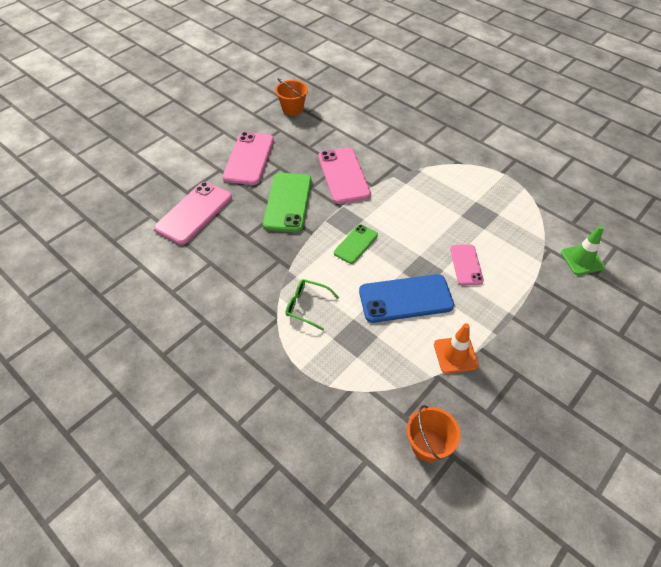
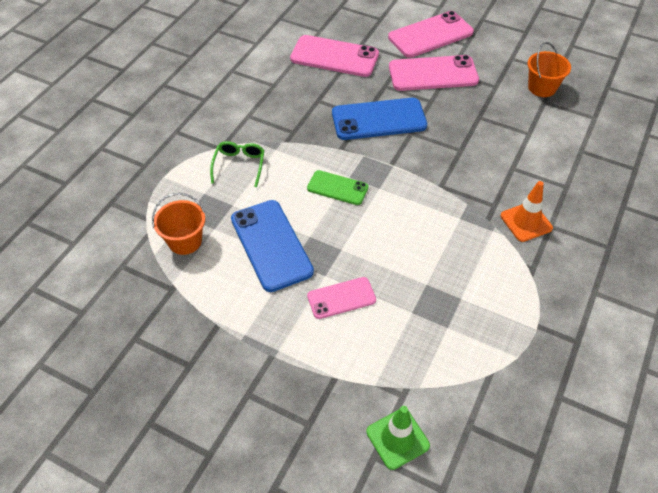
camera: 75 degrees right, 0 degrees up
(288, 202) = (379, 119): green phone -> blue phone
(343, 175) = (445, 157): pink phone -> pink phone (430, 35)
(428, 445) = (92, 289): orange bucket -> orange bucket (185, 241)
(455, 355) = (204, 301): orange traffic cone -> orange traffic cone (526, 222)

